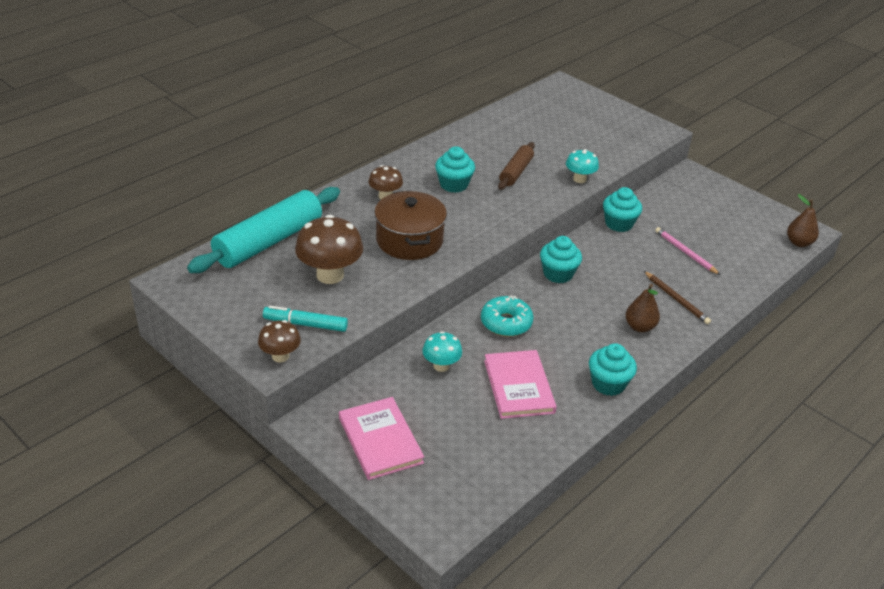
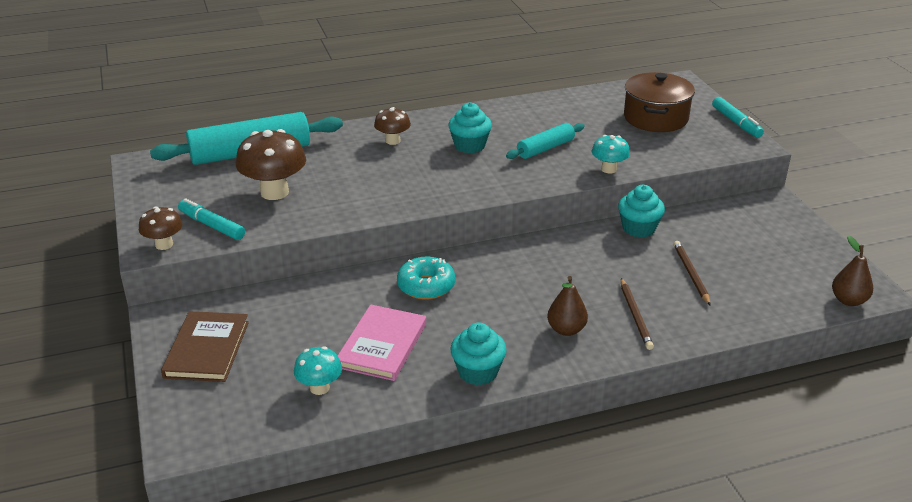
camera: 30 degrees right, 5 degrees down
(380, 440) = (207, 349): pink book -> brown book
(409, 240) = (377, 182): brown pot -> brown pot (655, 118)
(441, 366) = (325, 304): turquoise mushroom -> turquoise mushroom (319, 388)
(516, 172) = (545, 148): brown rolling pin -> turquoise rolling pin
(558, 274) = (524, 257): turquoise cupcake -> none
(634, 113) = (736, 123): none -> turquoise marker
(685, 252) = (691, 274): pink pencil -> brown pencil

